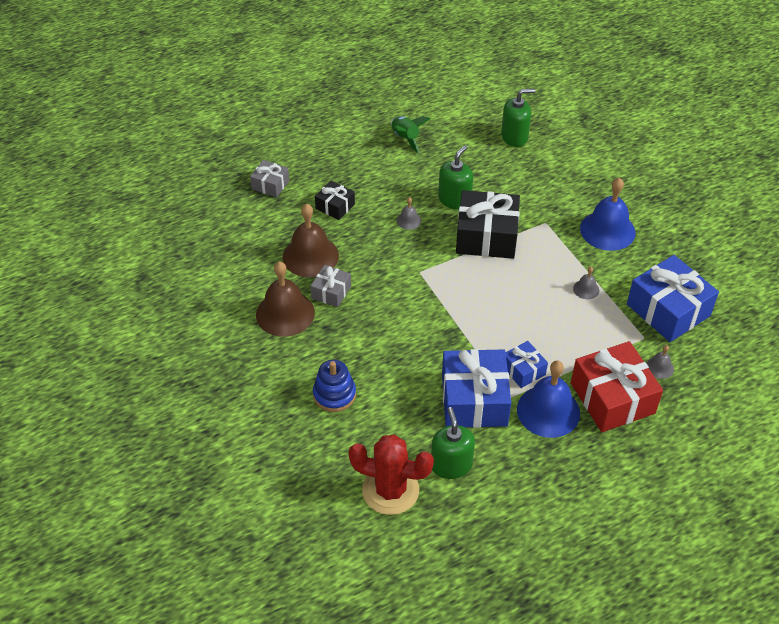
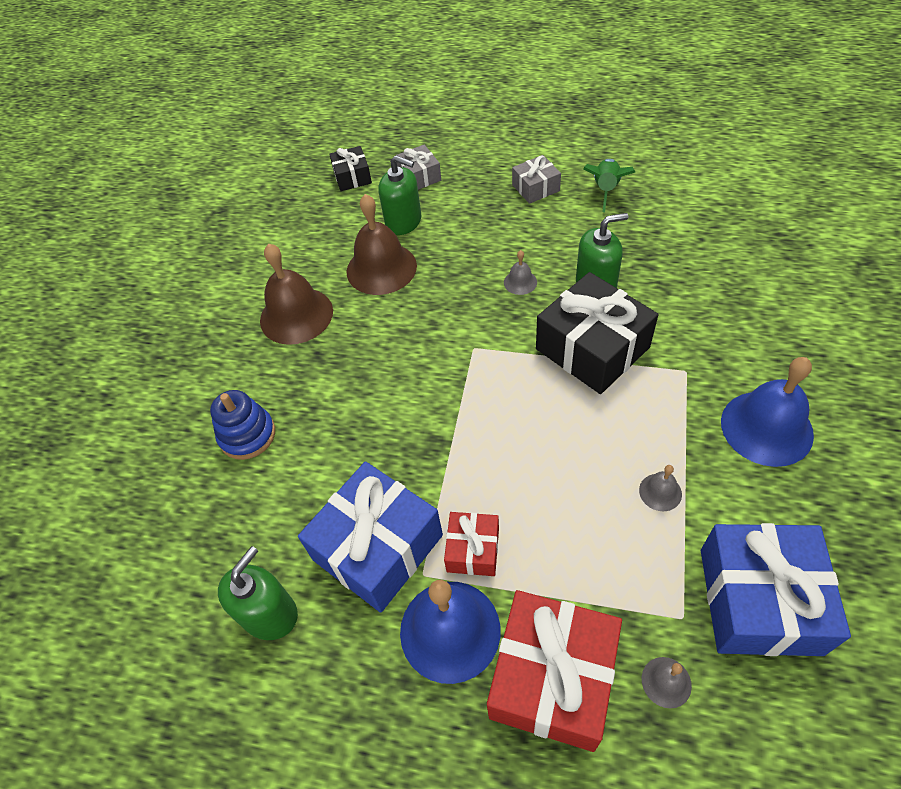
camera: 45 degrees right, 5 degrees up
(331, 292) = (361, 318): grey gift -> grey gift (535, 188)
(335, 206) = (458, 228): black gift -> black gift (352, 177)
(390, 490) = (180, 594): red cactus -> none
(514, 137) = (743, 245): green soap dispenser -> green soap dispenser (403, 222)
(523, 370) = (473, 550): blue gift -> red gift

